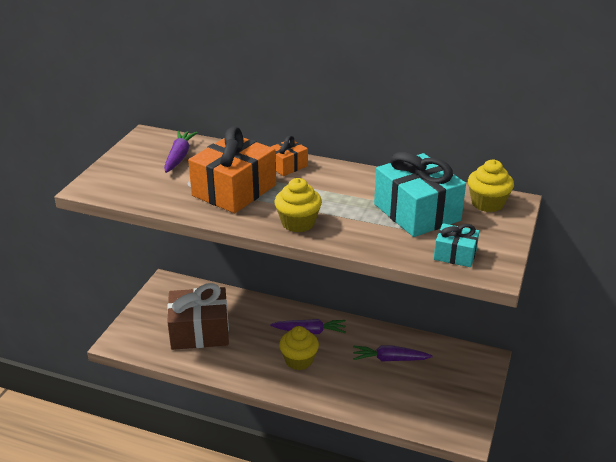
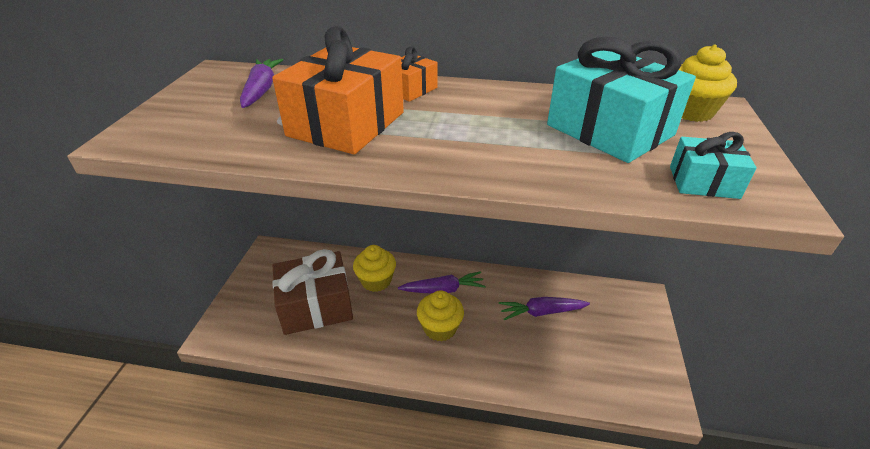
camera: 10 degrees left, 5 degrees up
(298, 223) = (453, 159): yellow cupcake -> yellow cupcake (376, 281)

